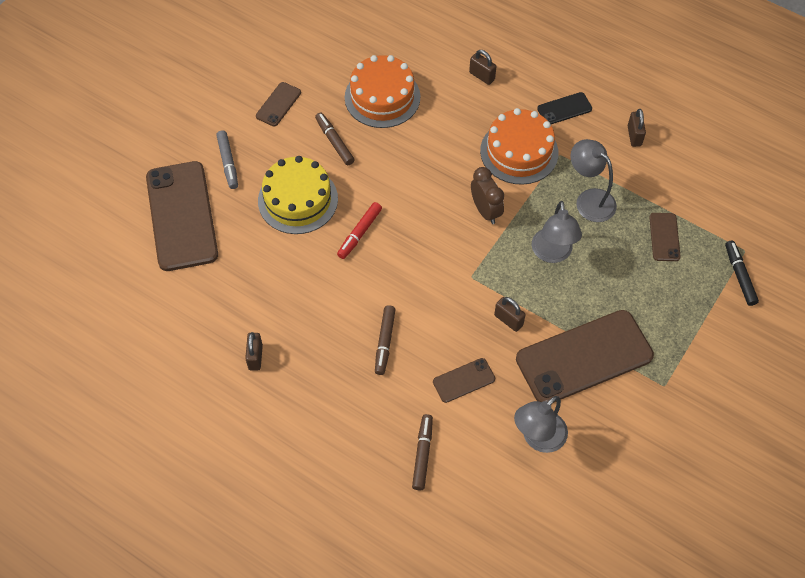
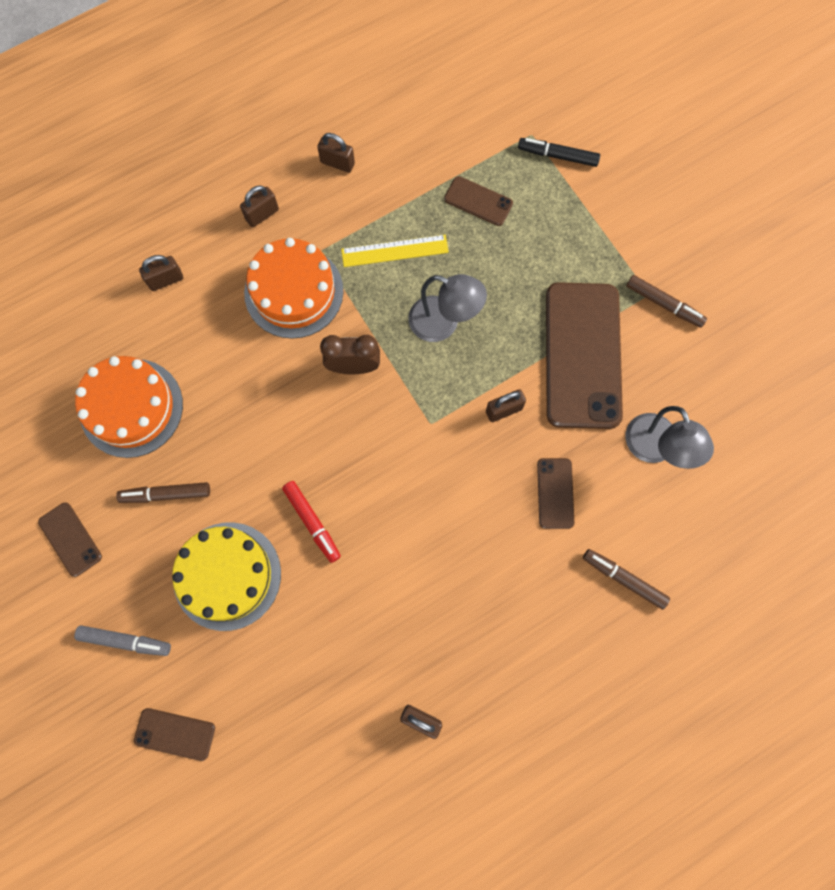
camera: 65 degrees left, 15 degrees up
(182, 216) = (175, 734): brown phone -> brown phone, size x0.45
(384, 342) = (470, 558): brown marker -> brown marker (664, 304)
(564, 109) = (262, 215): black phone -> brown padlock
(589, 199) = (394, 251): grey lamp -> yellow ruler

